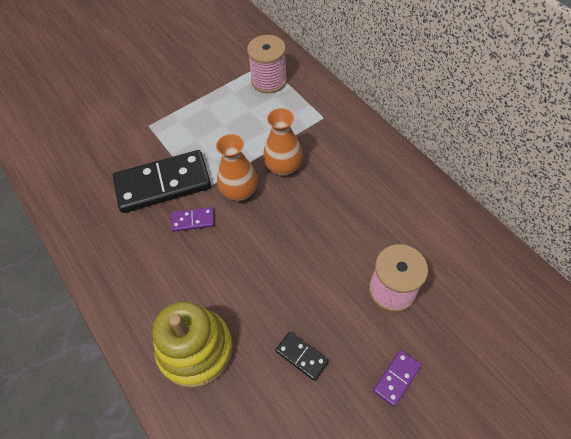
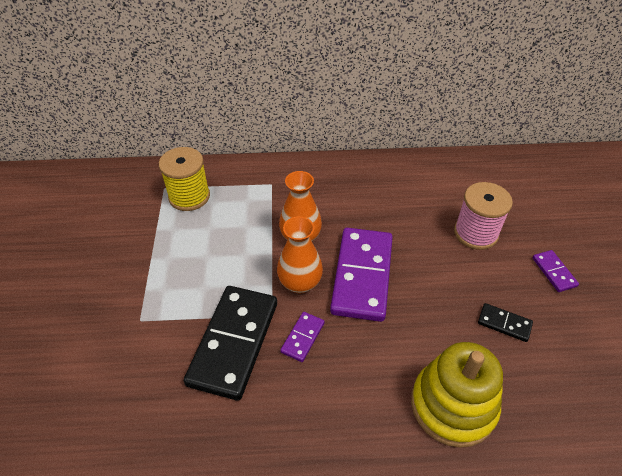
camera: 60 degrees left, 10 degrees down
(269, 80) = (189, 196): pink spool -> yellow spool
(276, 227) = (362, 276): none -> purple domino
(301, 356) = (504, 324): black domino -> black domino turned 45 degrees clockwise

